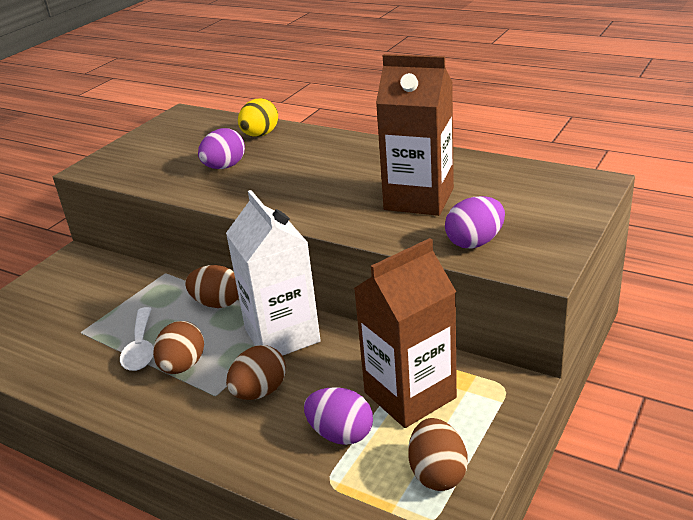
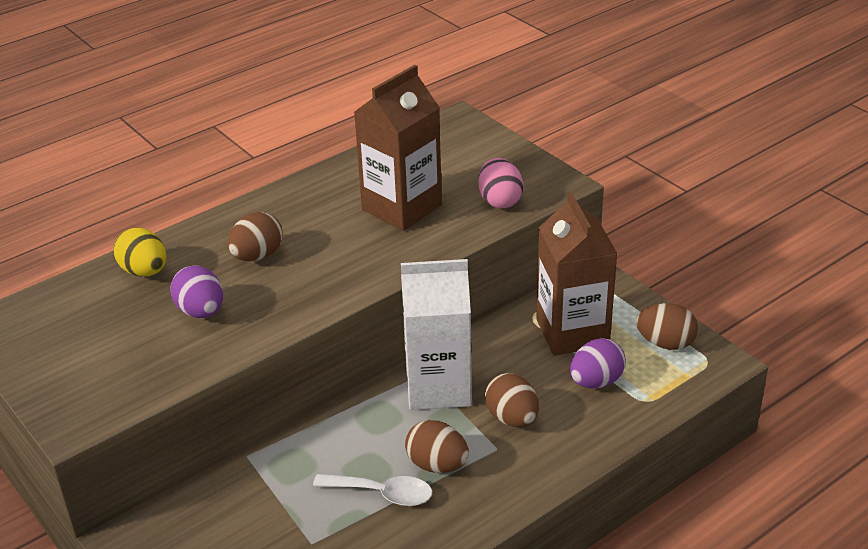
camera: 70 degrees left, 5 degrees up
(217, 303) = (346, 422): brown egg -> brown egg (257, 256)
(475, 242) = (500, 201): purple egg -> pink egg

